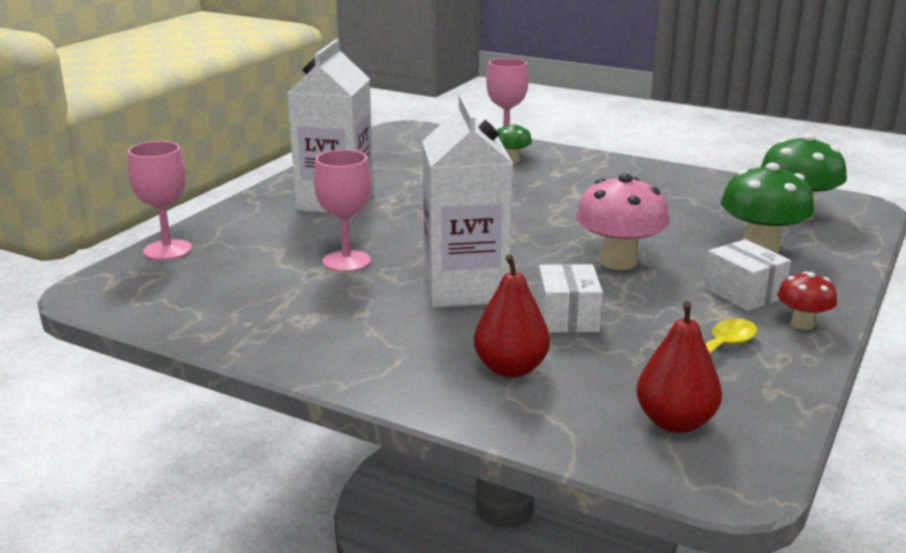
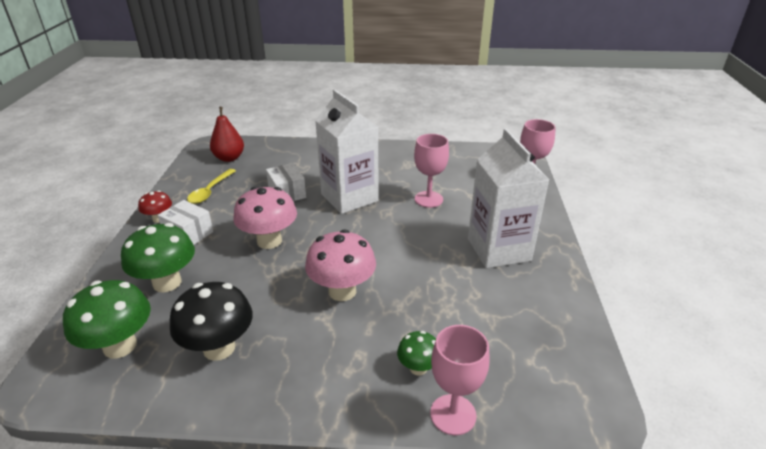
camera: 155 degrees right, 10 degrees up
(510, 369) = (302, 163): red pear -> none
(547, 206) = (342, 291): none -> pink mushroom
(690, 197) = (219, 348): none -> black mushroom

